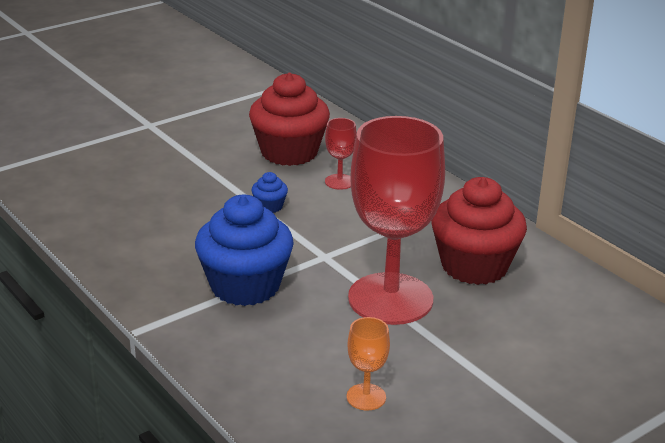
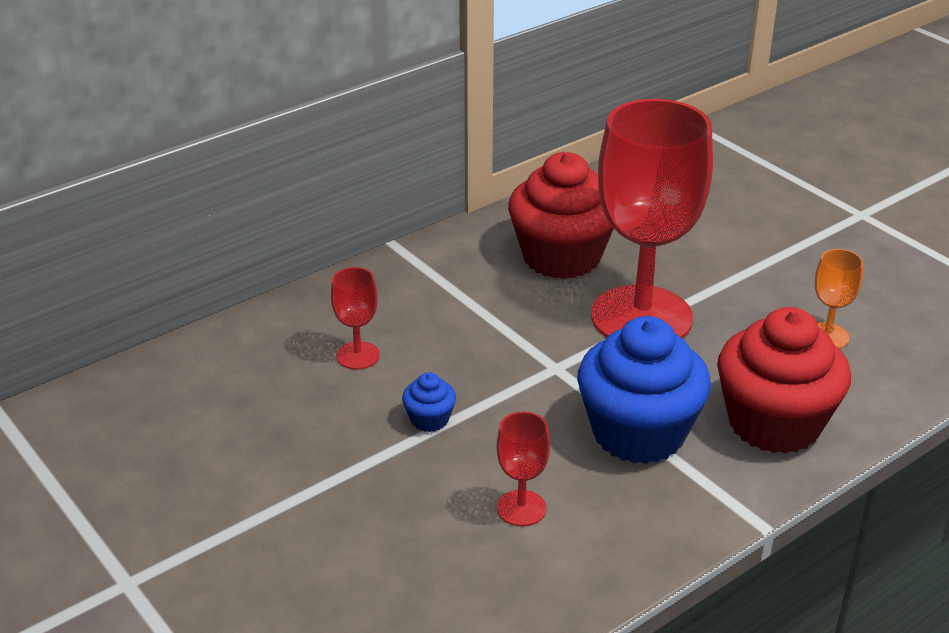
camera: 90 degrees left, 5 degrees up
(177, 236) = (521, 508): none -> red goblet
(289, 152) = (261, 405): red cupcake -> red cupcake (774, 423)

